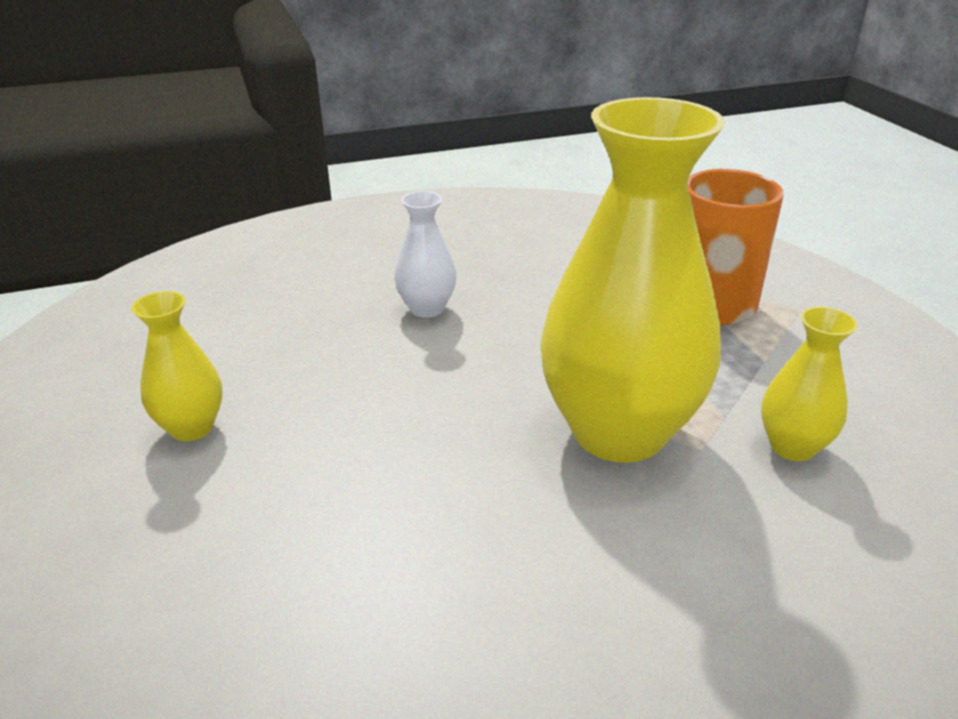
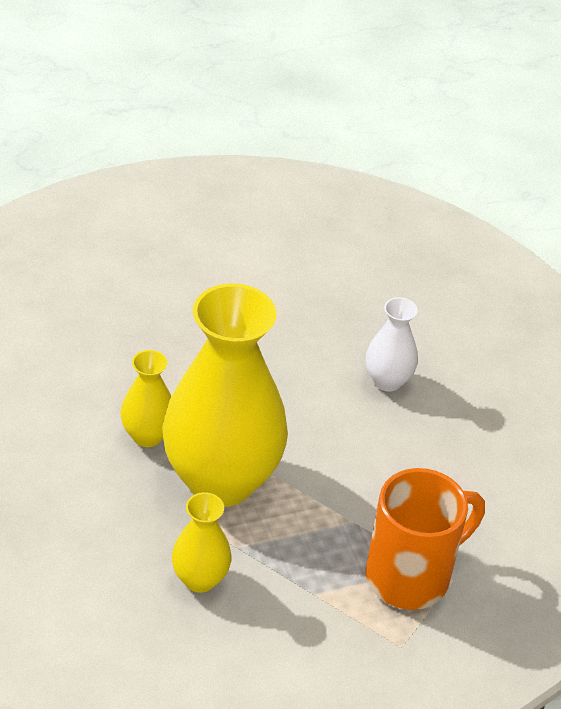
camera: 85 degrees right, 10 degrees up
(192, 427) = (233, 268): yellow vase -> yellow vase (147, 436)

